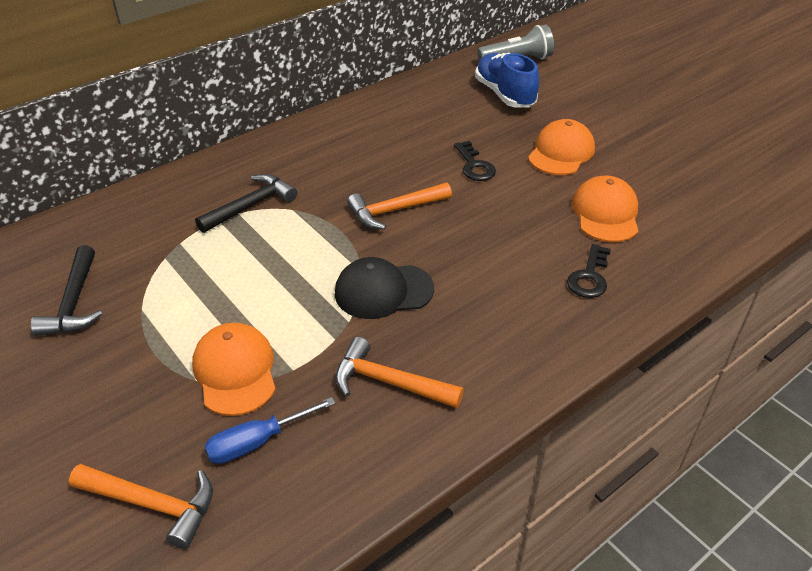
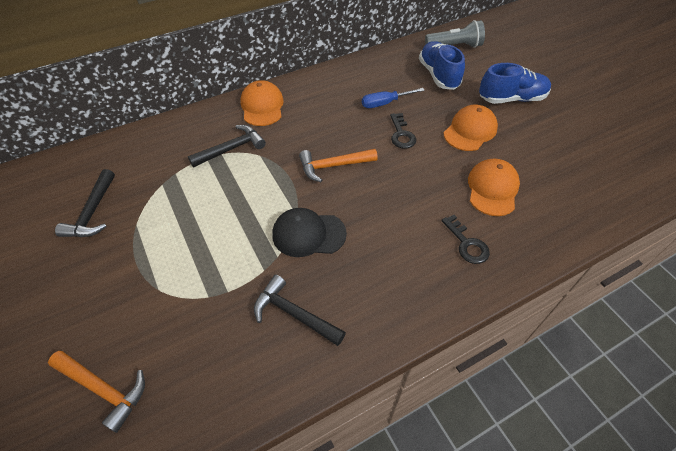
camera: 10 degrees right, 10 degrees up
(235, 371) = (187, 286): orange cap -> orange cap (262, 106)
(258, 442) = (188, 349): blue screwdriver -> blue screwdriver (385, 103)
(389, 382) = (294, 314): orange hammer -> black hammer
(589, 277) = (467, 244): black key -> black key turned 60 degrees counterclockwise
(604, 112) = (511, 99): none -> blue shoe

